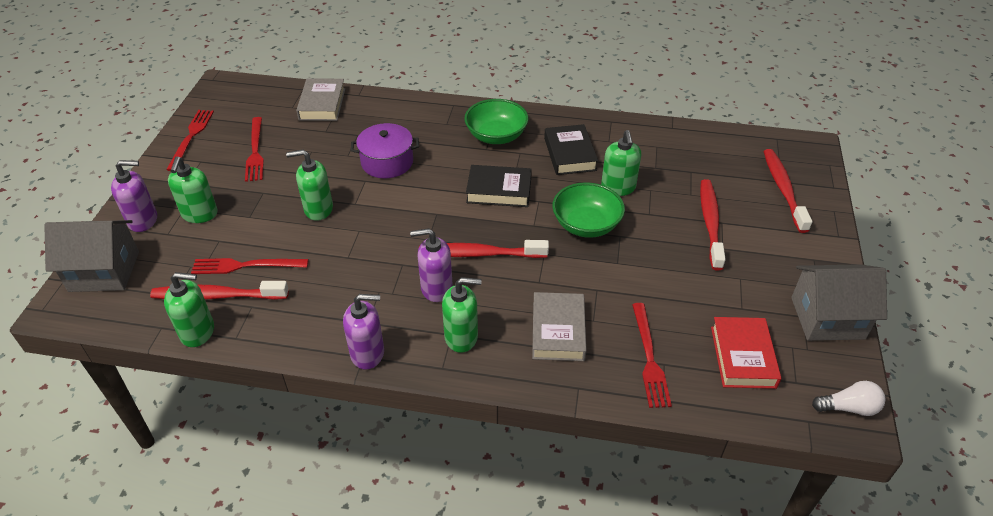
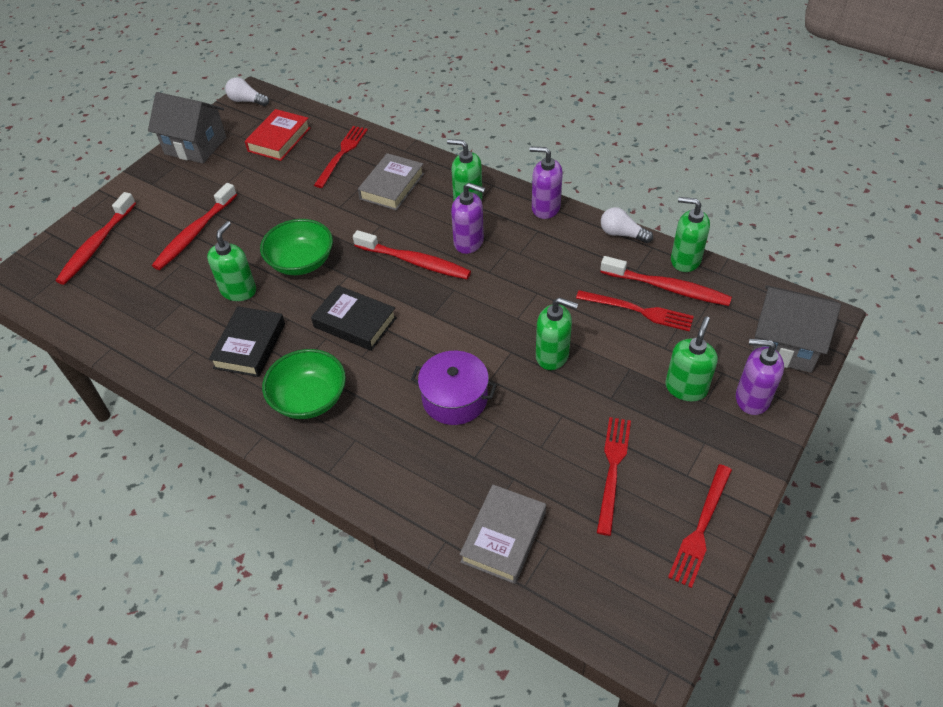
camera: 155 degrees left, 5 degrees up
(271, 344) = (622, 234): none -> white light bulb

